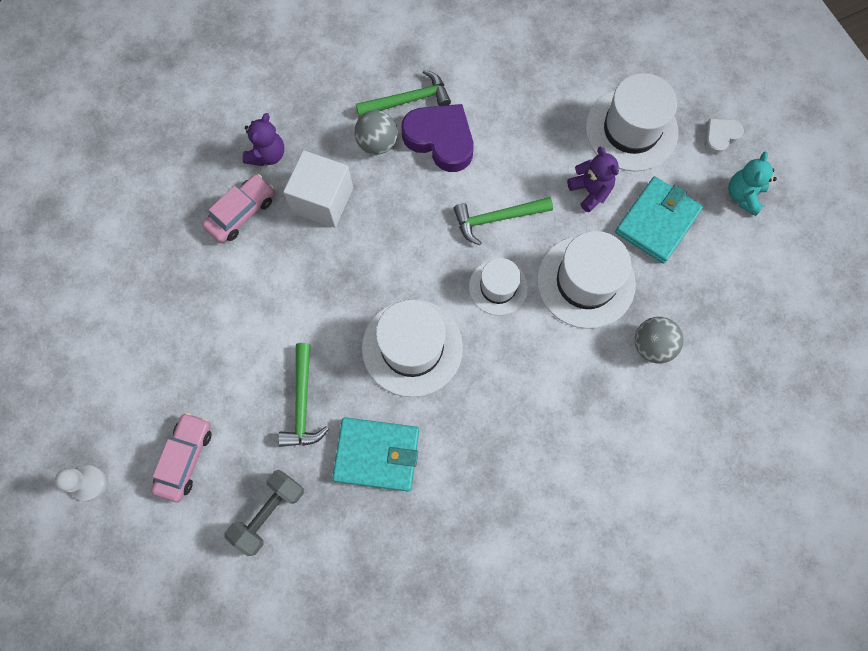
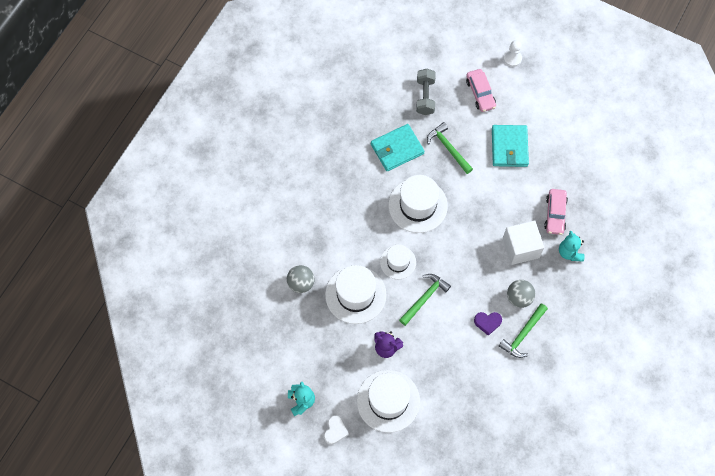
camera: 145 degrees right, 5 degrees down
(267, 155) = (569, 252): purple teddy bear -> turquoise teddy bear
(440, 140) = (487, 322): purple heart -> purple heart, size x0.54
(657, 222) = (339, 353): turquoise wallet -> turquoise wallet (509, 147)

